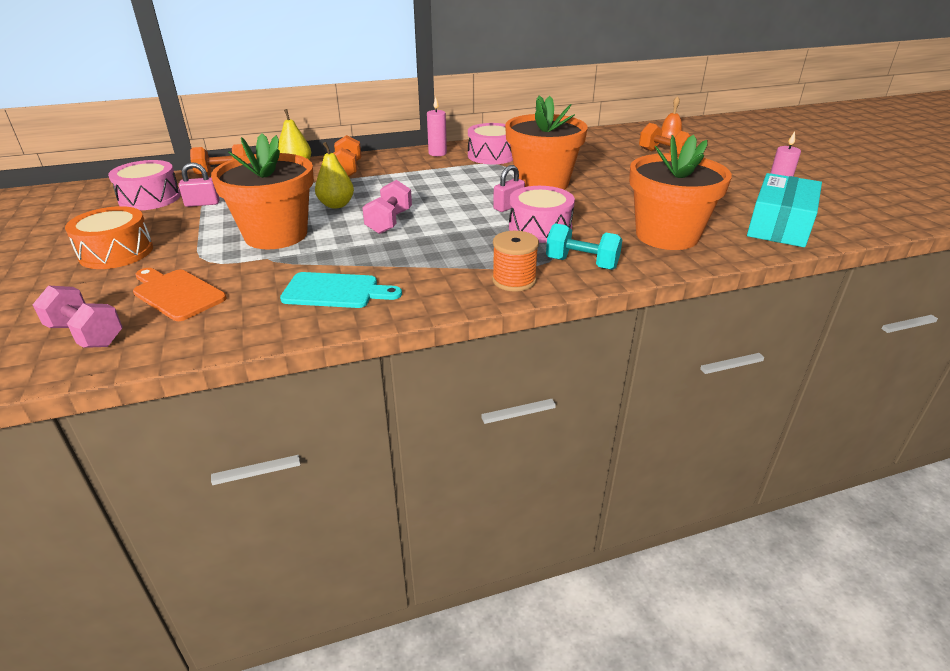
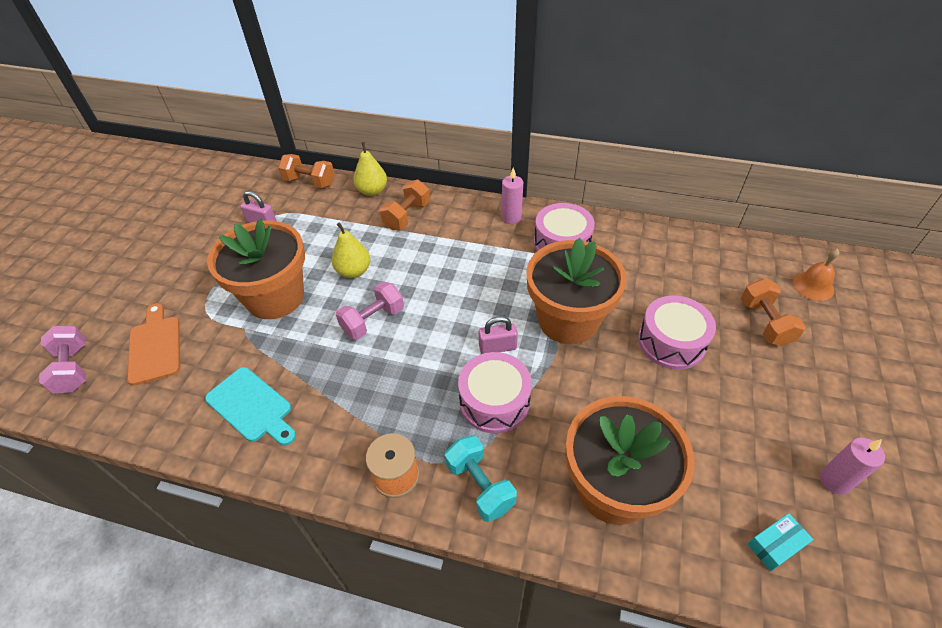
camera: 35 degrees right, 15 degrees up
(116, 252) = (161, 268): orange drum -> none
(150, 198) = (234, 198): pink drum -> pink drum (671, 342)
(779, 225) = (775, 545): turquoise box -> turquoise box, size x0.43

